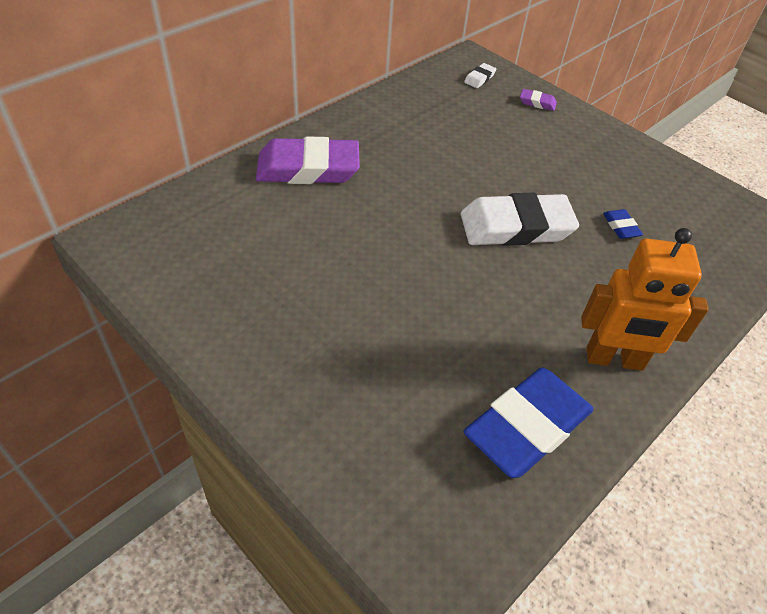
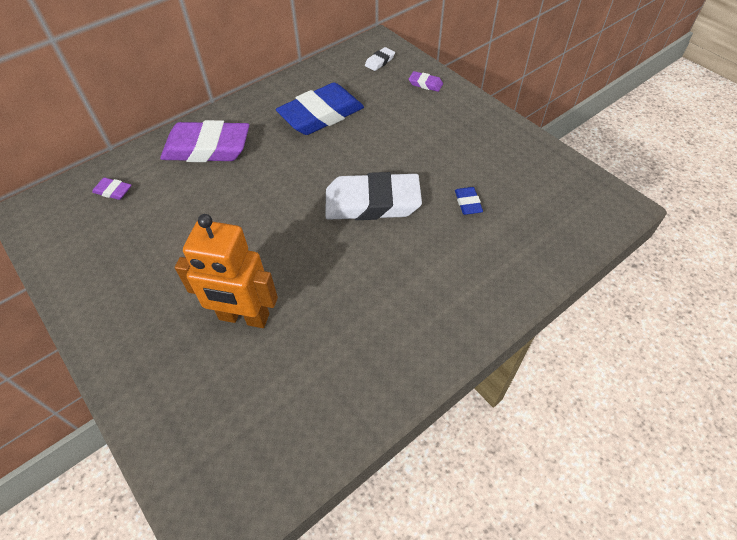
camera: 10 degrees right, 5 degrees up
(208, 216) = (113, 191): none -> purple eraser
(527, 426) = (329, 389): blue eraser -> blue eraser (321, 115)
(614, 359) = (425, 329): orange robot -> orange robot (244, 317)

